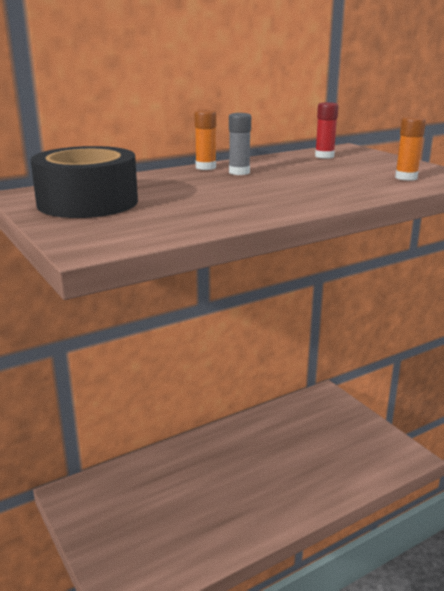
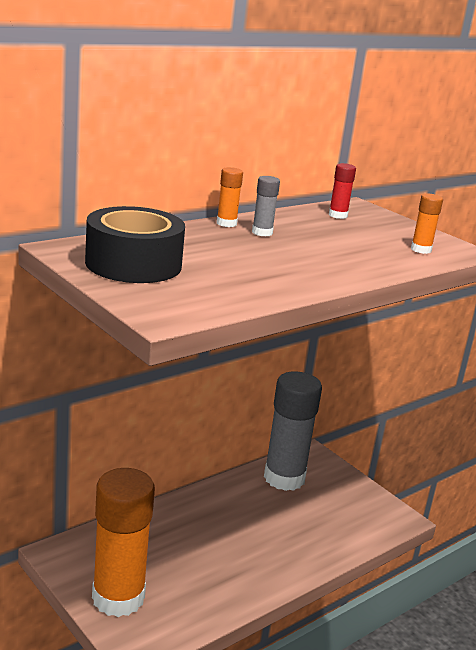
camera: 10 degrees left, 0 degrees up
(115, 540) = (118, 597): none -> orange glue stick
(295, 417) = (284, 478): none -> grey glue stick

